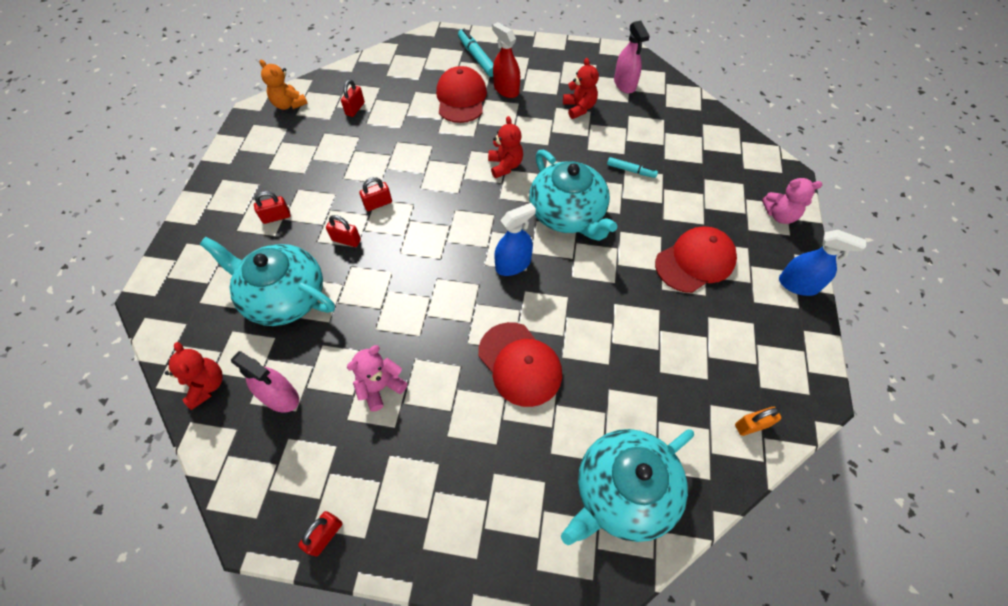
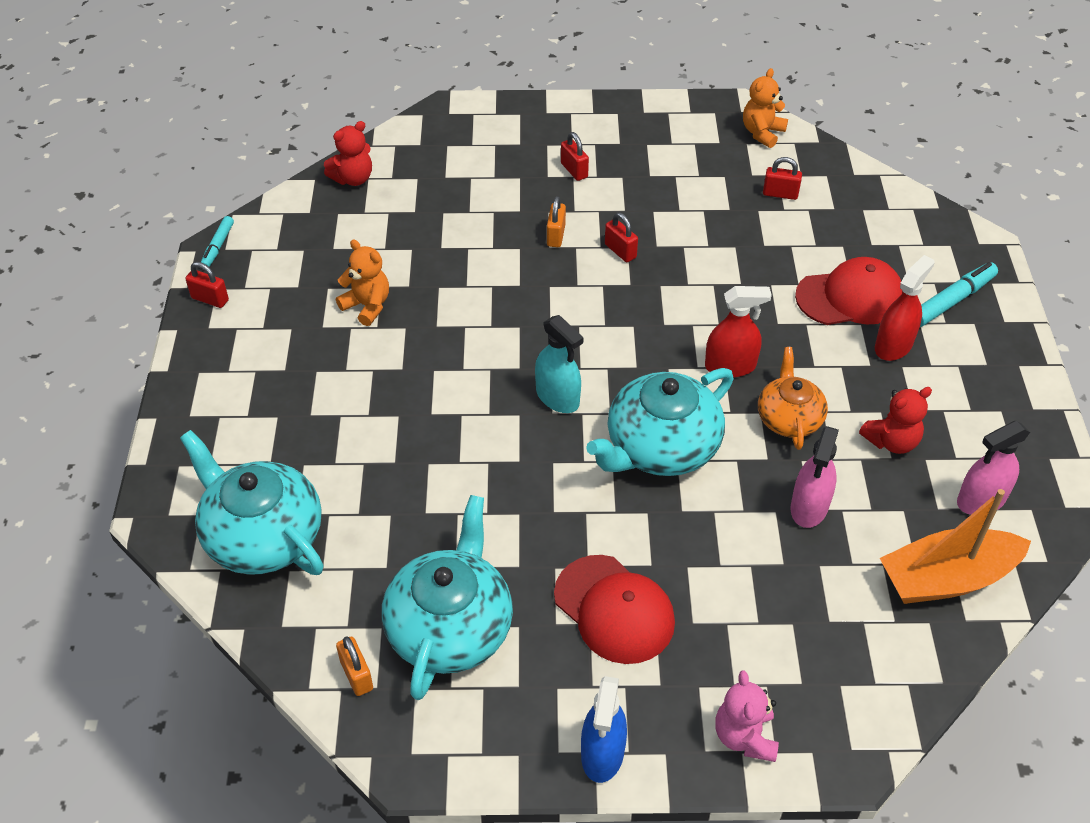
camera: 80 degrees right, 10 degrees down
(280, 396) = (347, 233): pink spray bottle -> pink spray bottle (809, 507)
(284, 296) = (466, 205): turquoise teapot -> turquoise teapot (450, 627)
(346, 240) = (556, 235): red padlock -> orange padlock
(381, 387) = (367, 306): pink teddy bear -> orange teddy bear
(505, 166) = (730, 366): red teddy bear -> red spray bottle
(513, 264) = (557, 397): blue spray bottle -> turquoise spray bottle
(520, 364) = (412, 422): red cap -> none
(554, 147) = (789, 418): none -> orange teapot
(631, 171) = (774, 519): turquoise marker -> turquoise marker (218, 246)
(675, 110) = (946, 578): none -> orange boat

